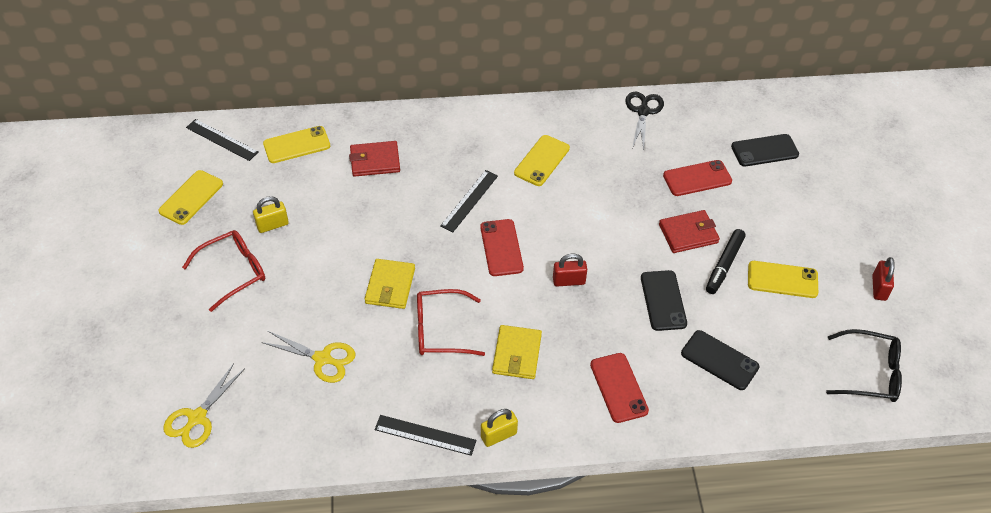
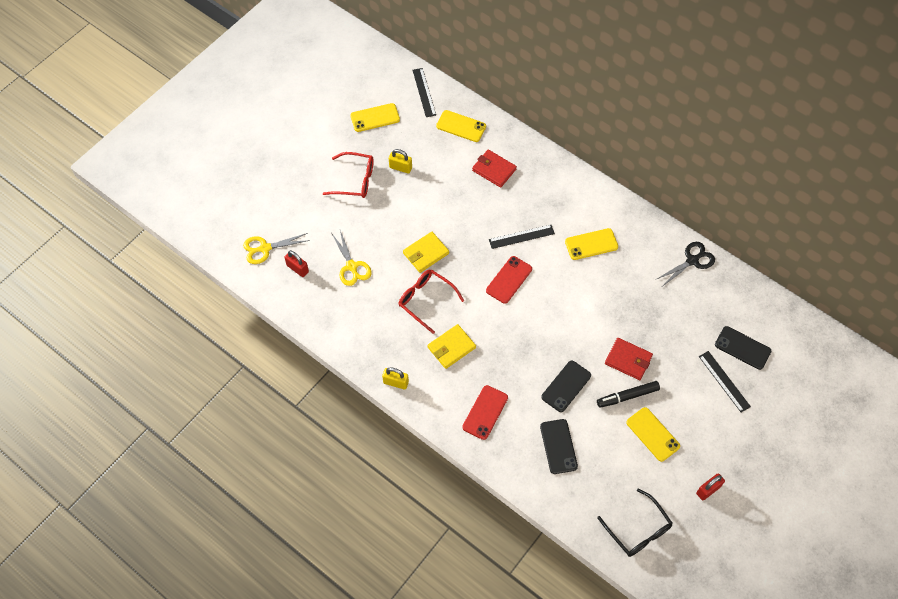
camera: 45 degrees right, 10 degrees up
(425, 435) = (360, 350): black ruler -> black ruler (724, 381)
(569, 281) = (525, 330): red padlock -> red padlock (297, 268)
(697, 178) = (675, 331): red phone -> none

